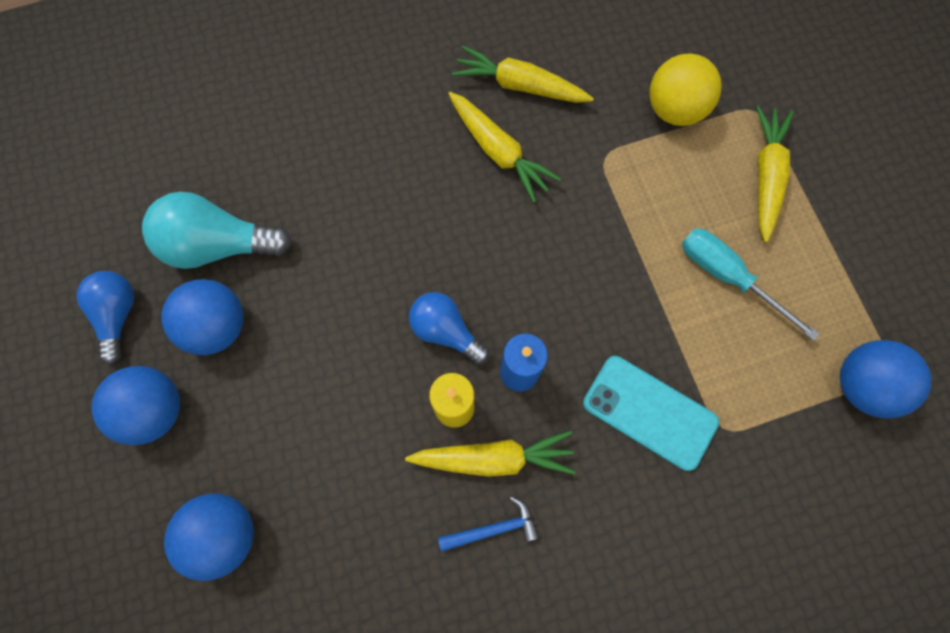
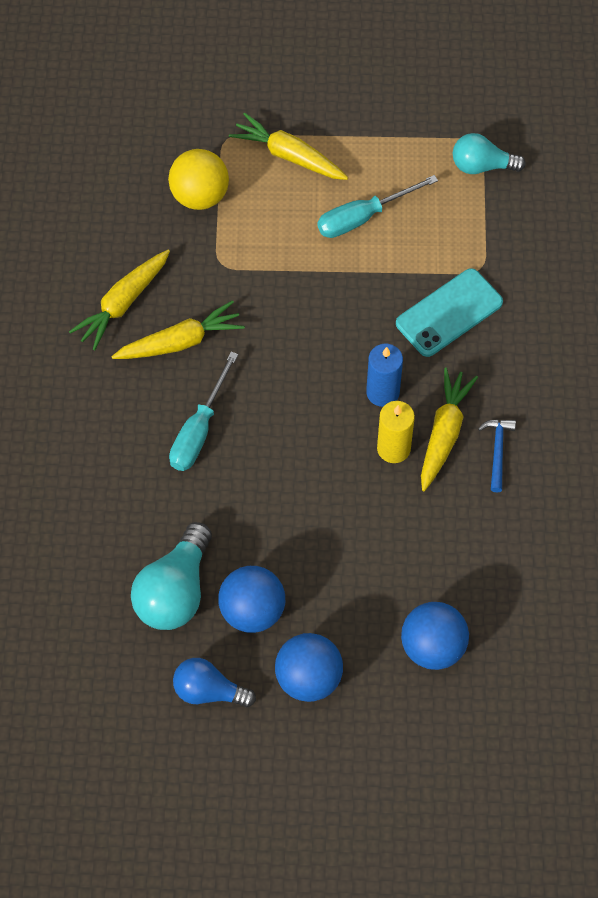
camera: 70 degrees left, 10 degrees down
(405, 204) = (199, 430): none -> turquoise screwdriver
(446, 331) = (327, 434): blue light bulb -> none
(861, 385) = (482, 165): blue ball -> turquoise light bulb

